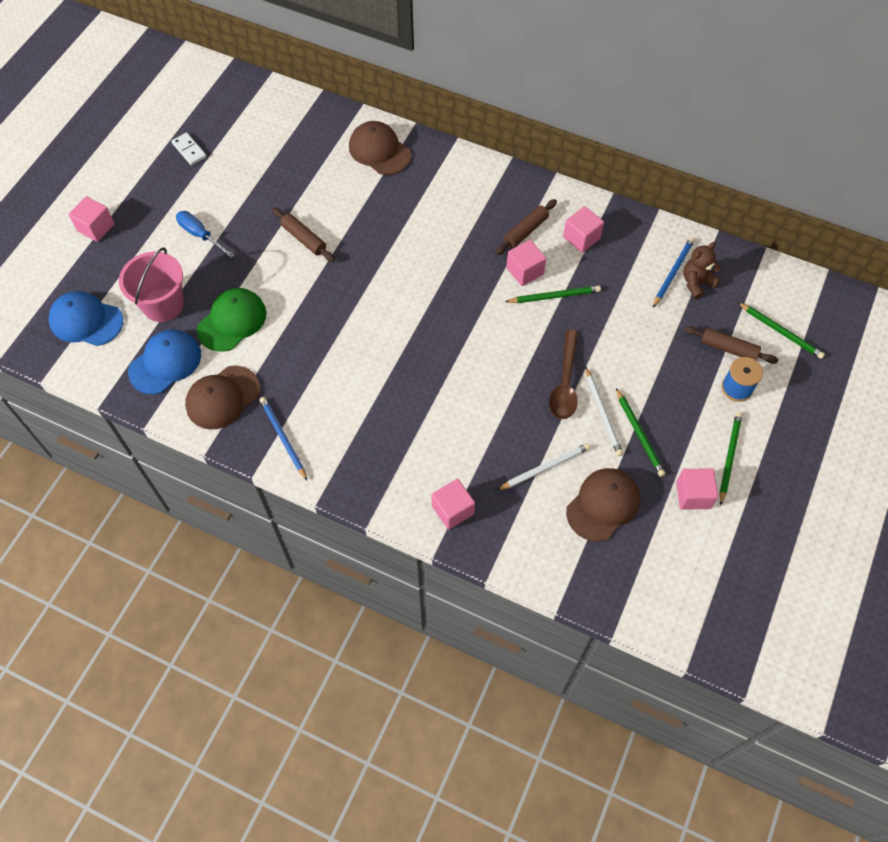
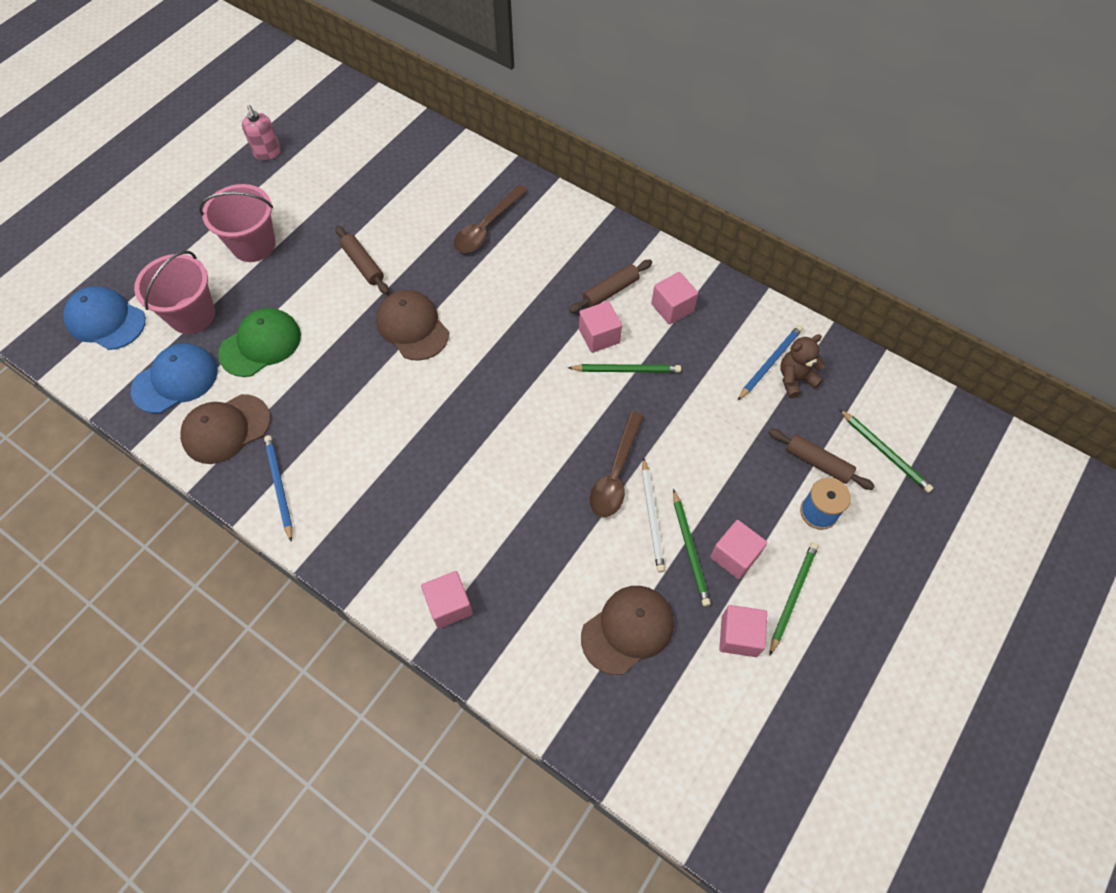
camera: 10 degrees right, 0 degrees up
(96, 227) = (147, 221): pink cube -> pink cube (734, 556)
(189, 150) = (268, 153): white domino -> pink soap dispenser
(200, 235) = (253, 245): blue screwdriver -> pink bucket
(379, 151) = (470, 180): brown cap -> brown cap (412, 327)
(404, 190) = (486, 227): none -> brown spoon
(544, 468) = (568, 572): white pencil -> none

